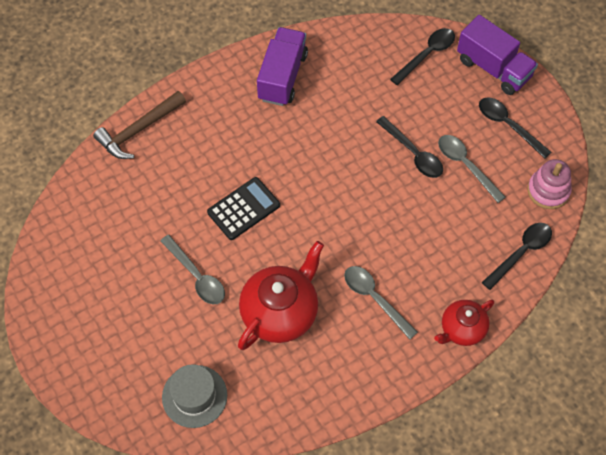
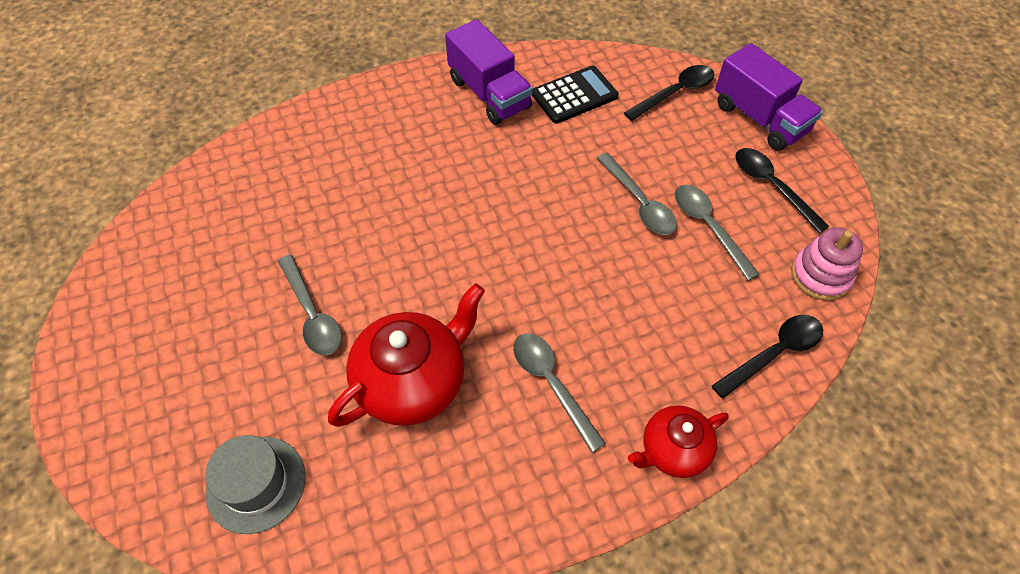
camera: 10 degrees right, 5 degrees down
(138, 130) = (296, 129): brown hammer -> none
(243, 209) = (399, 238): black calculator -> black calculator (574, 95)
(282, 76) = (489, 94): purple truck -> purple truck turned 120 degrees clockwise
(413, 153) = (639, 202): black spoon -> grey spoon

